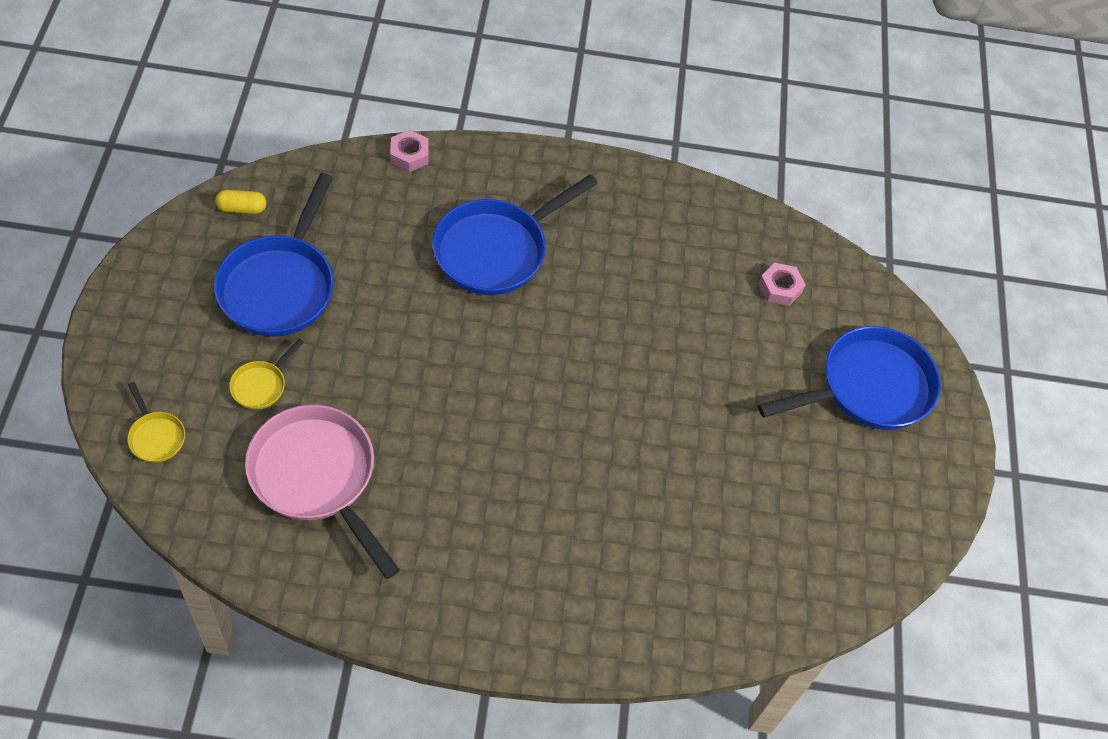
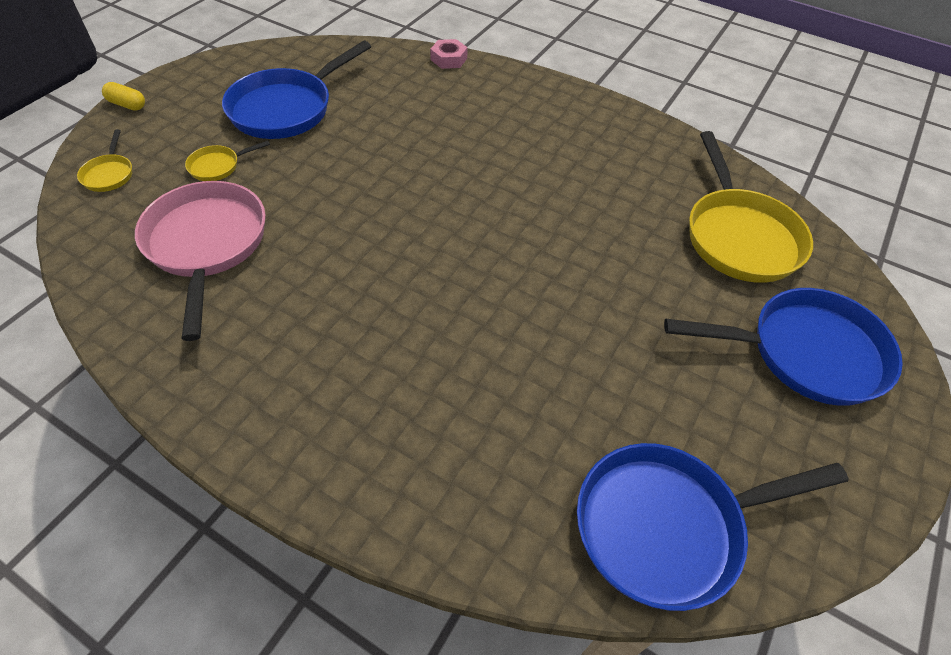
camera: 30 degrees right, 5 degrees down
(242, 208) = (297, 57): yellow capsule -> yellow capsule (127, 105)
(496, 250) = (478, 134): blue pan -> blue pan (667, 526)
(780, 288) = (739, 236): pink nut -> yellow pan

